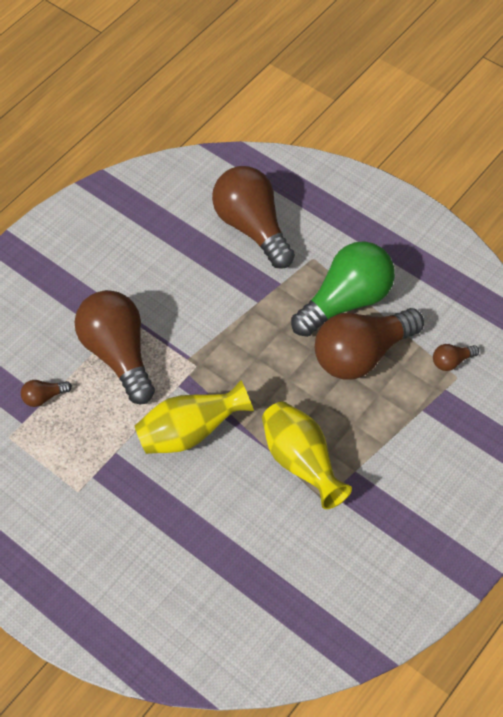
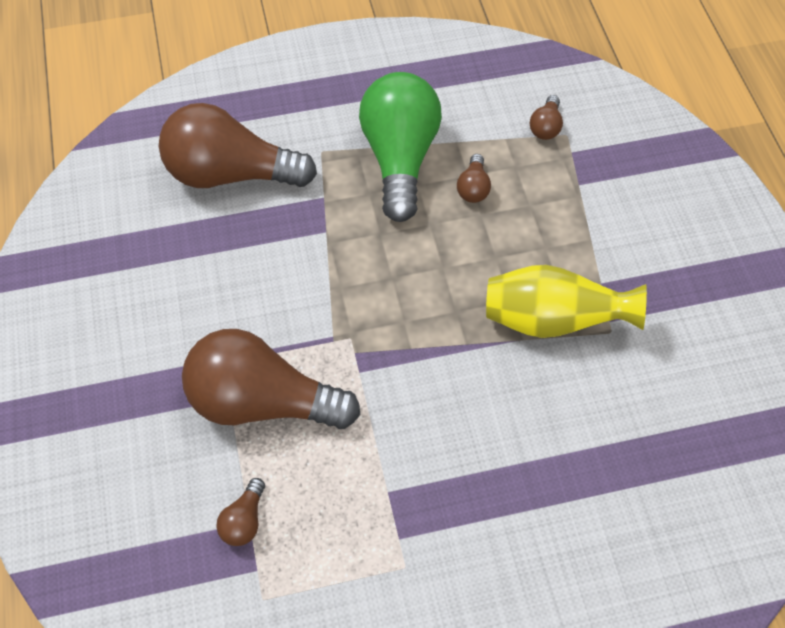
camera: 55 degrees left, 0 degrees up
(191, 432) = (429, 398): yellow vase -> none
(362, 354) = (473, 188): brown light bulb -> brown light bulb, size x0.41

